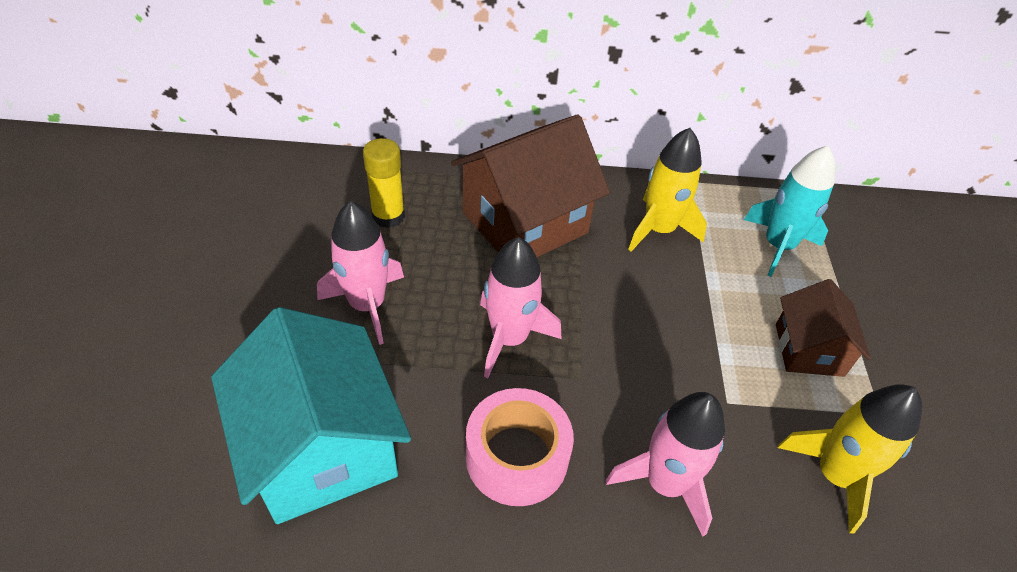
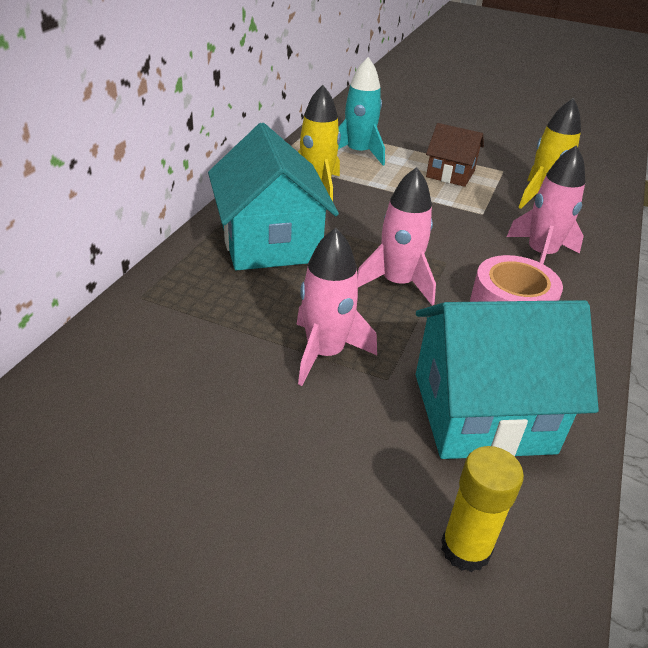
camera: 70 degrees left, 10 degrees down
(388, 216) = (209, 315): yellow glue stick -> yellow glue stick (465, 549)
(525, 223) = (270, 242): brown house -> turquoise house

